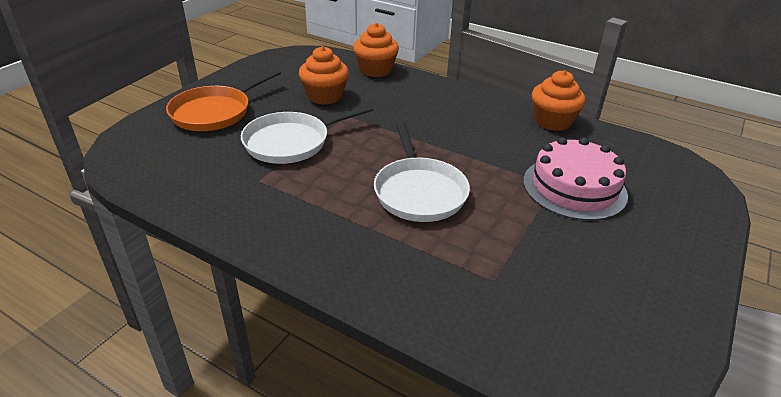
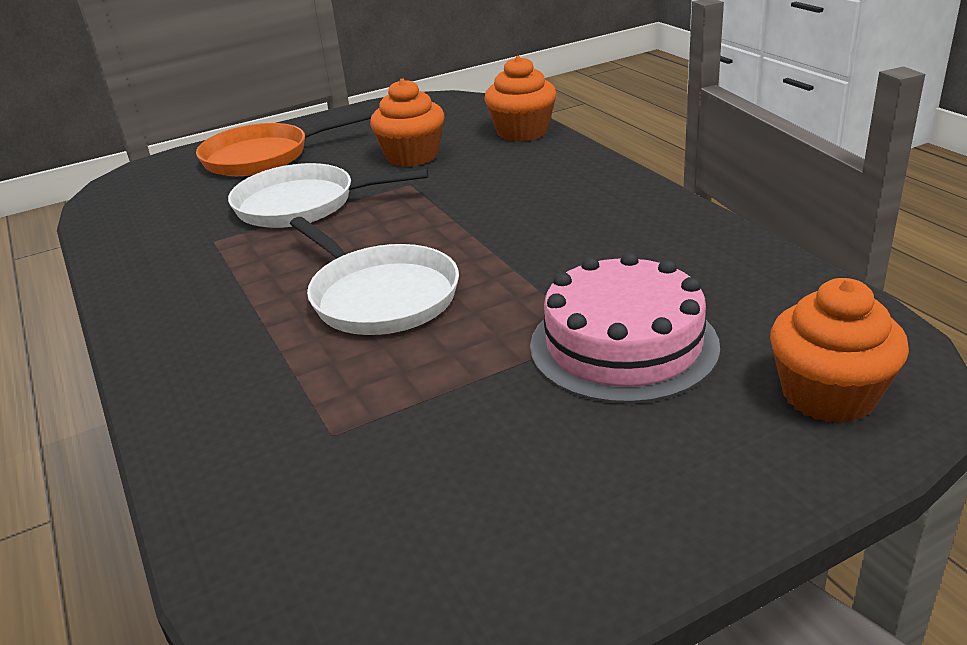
camera: 35 degrees right, 5 degrees down
(419, 192) = (380, 296): white pan -> white pan turned 60 degrees counterclockwise
(552, 121) = (715, 241): orange cupcake -> orange cupcake (828, 395)

